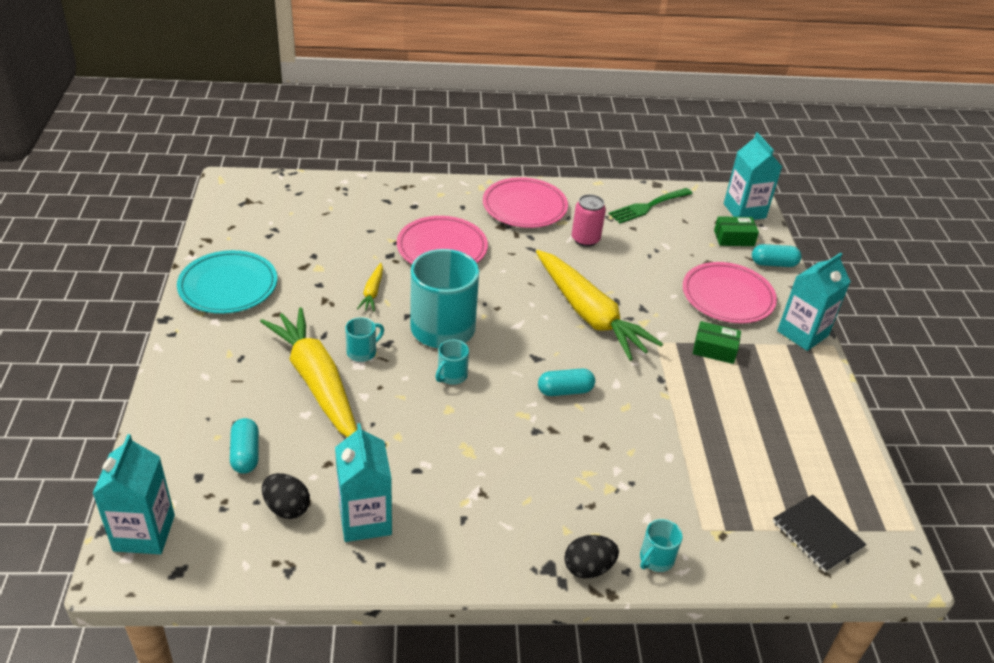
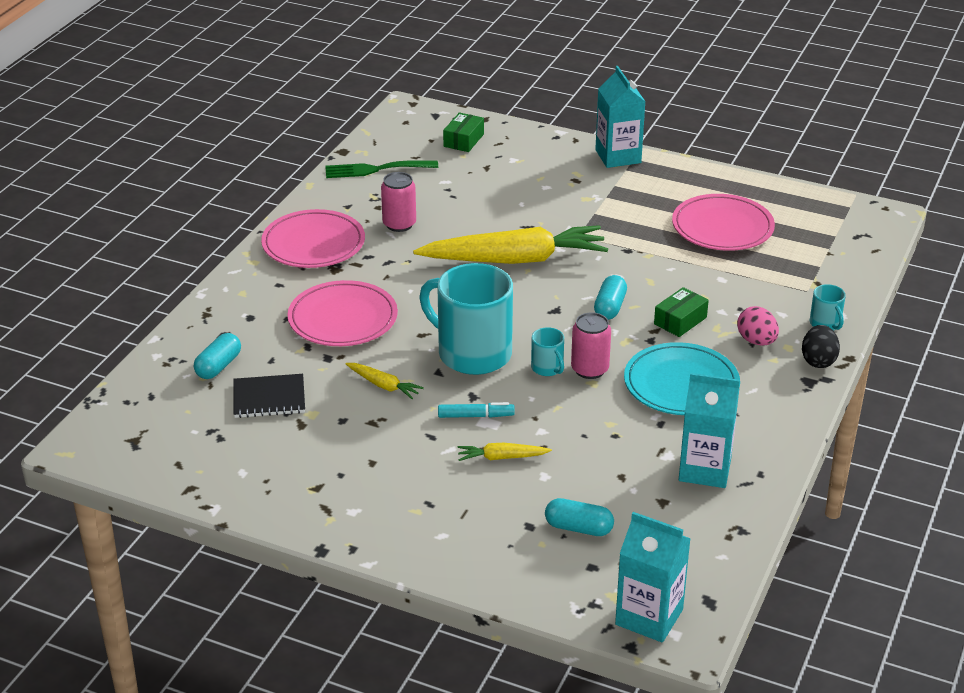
camera: 60 degrees left, 5 degrees down
(228, 286) = (295, 488): turquoise plate -> turquoise plate (681, 384)
(287, 508) = (665, 515): black egg -> none
(316, 382) = (501, 457): yellow carrot -> yellow carrot, size x0.42
(362, 352) = (475, 416): turquoise mug -> turquoise marker
(466, 402) = (589, 369): none -> pink can
(587, 509) = (756, 341): none -> pink egg
(648, 206) = (375, 169): green fork -> green fork turned 90 degrees clockwise
(714, 349) = (608, 208): green box -> green box (680, 321)
(727, 296) = (544, 175): pink plate -> pink plate (722, 227)
(744, 211) = (427, 119): turquoise carton -> none
(773, 264) = (516, 134): turquoise capsule -> turquoise capsule (218, 366)
(817, 534) = (839, 239): black notebook -> black notebook (269, 398)

